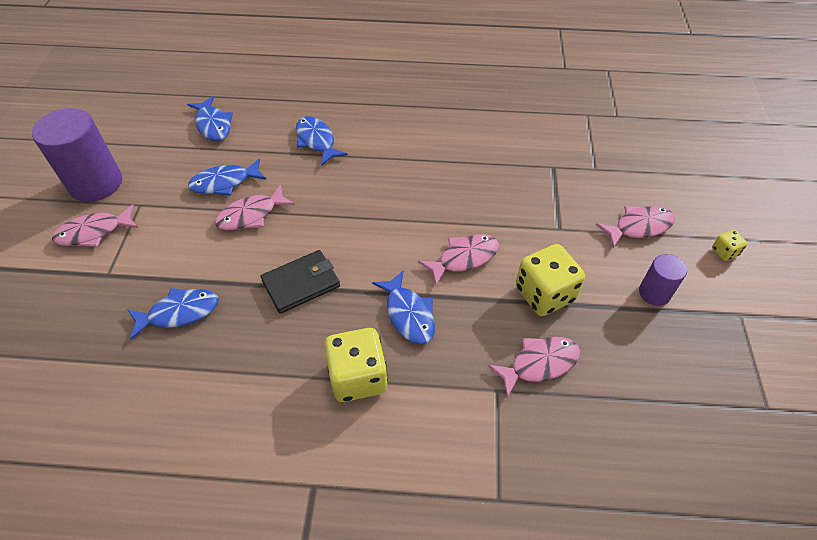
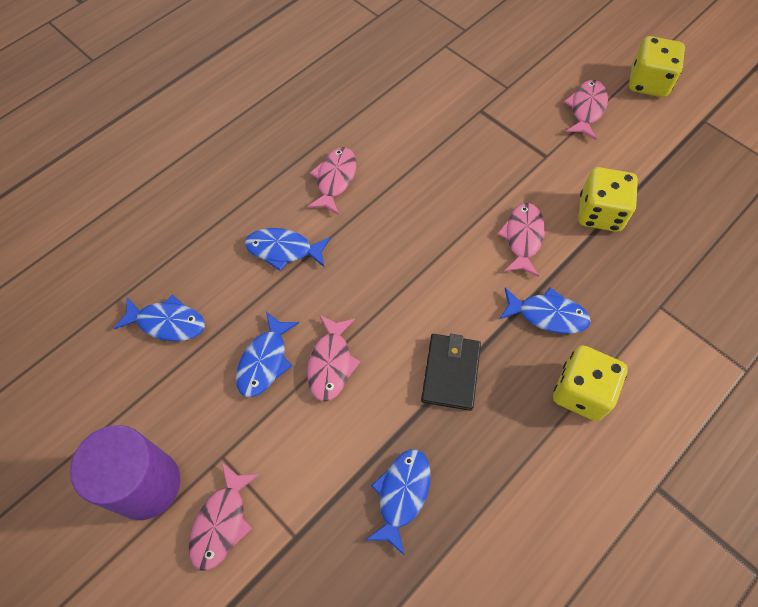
camera: 50 degrees left, 10 degrees up
(539, 364) = (657, 263): pink fish -> pink fish (335, 179)
(654, 293) = (650, 149): purple cylinder -> none
(724, 252) = (648, 83): yellow dice -> yellow dice, size x2.15

